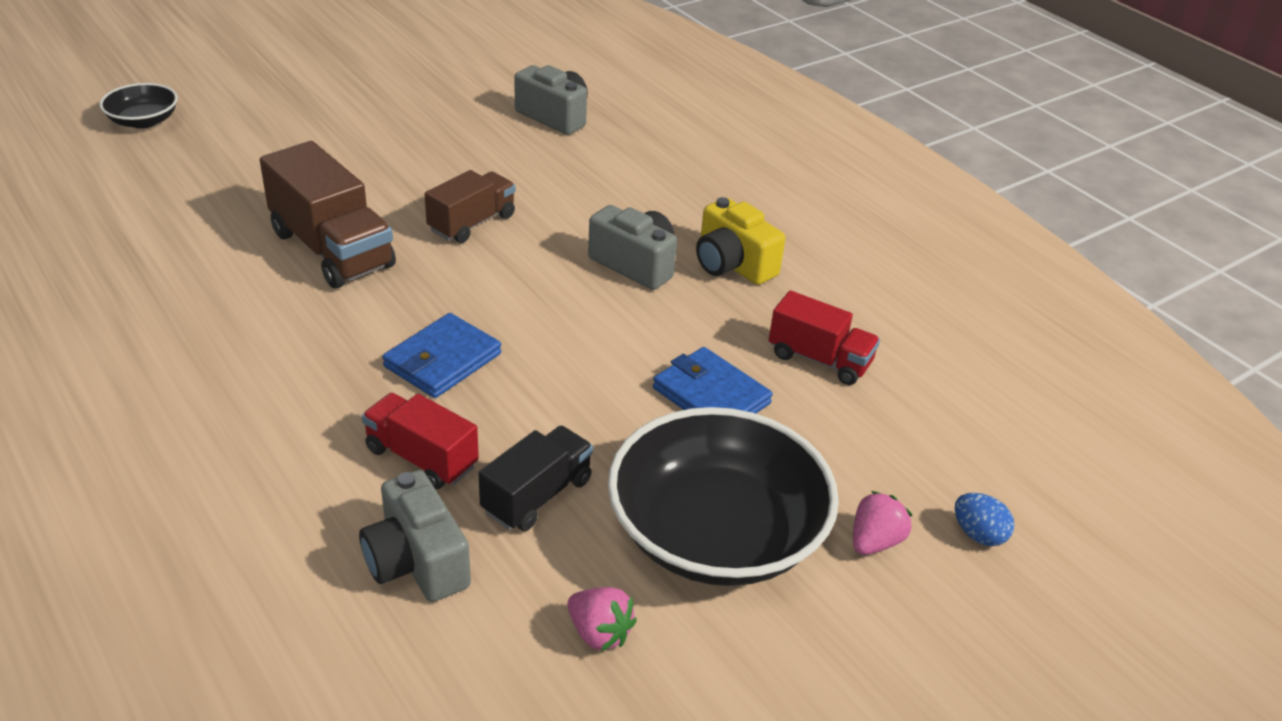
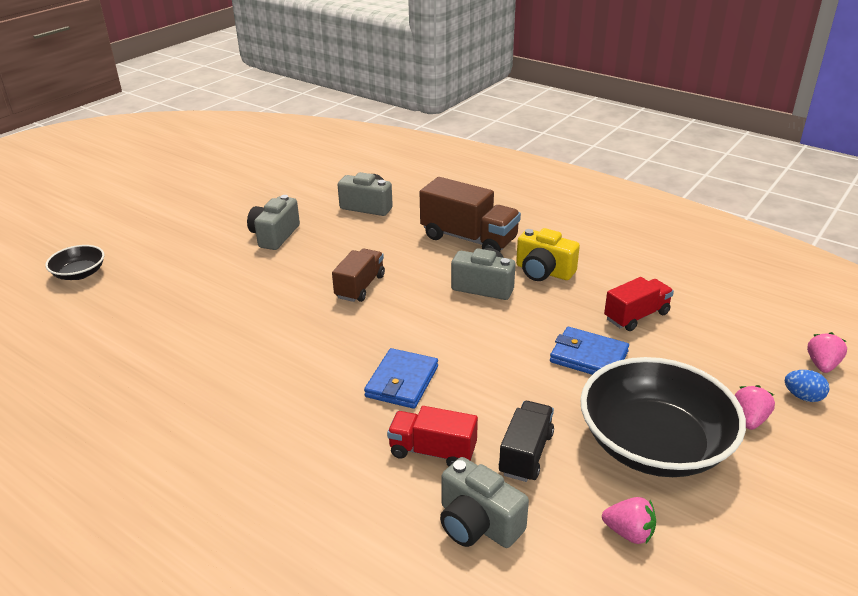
camera: 15 degrees left, 5 degrees down
(332, 249) = (276, 328): brown truck -> brown truck (469, 239)
(407, 128) = (274, 236): none -> grey camera
(819, 359) = (636, 316): red truck -> red truck turned 45 degrees counterclockwise
(1043, 499) = (822, 365): none -> pink strawberry

